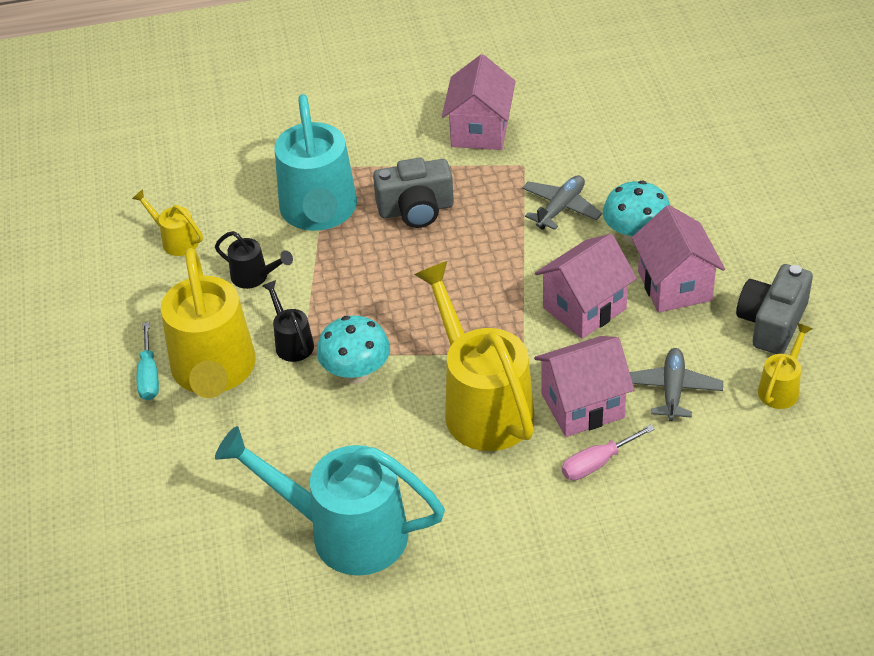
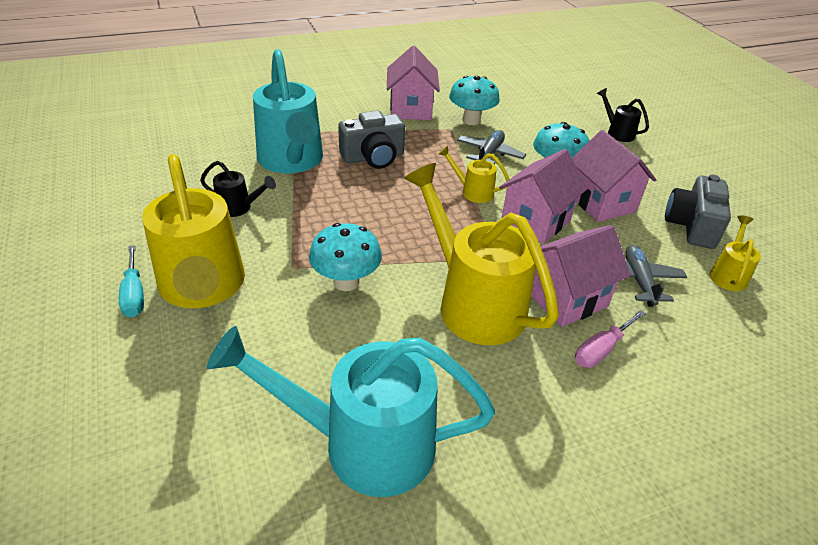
camera: 15 degrees left, 5 degrees down
(176, 240) = (164, 183): yellow watering can -> yellow watering can (473, 192)
(292, 342) = (279, 258): black watering can -> black watering can (617, 132)
(554, 151) = (471, 120): none -> turquoise mushroom

